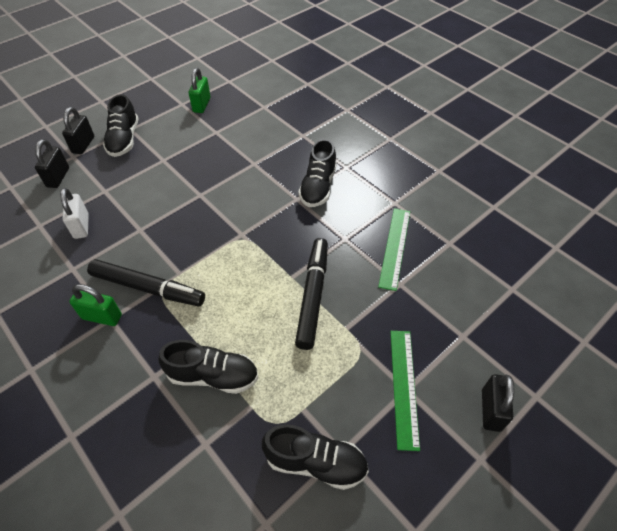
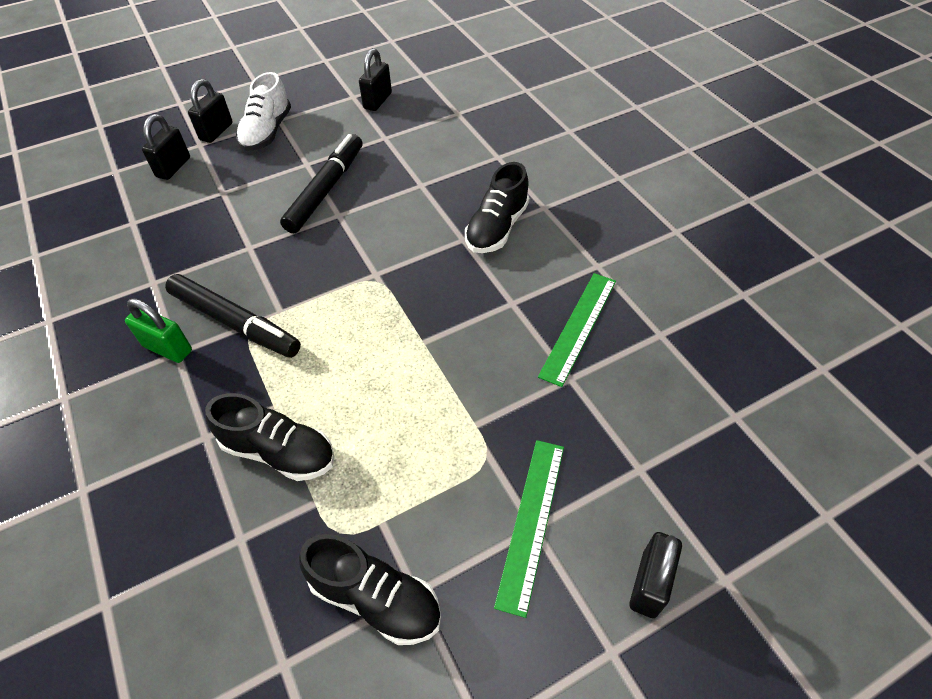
camera: 15 degrees right, 0 degrees up
(81, 226) = (181, 231): white padlock -> none
(124, 140) = (267, 132): black shoe -> white shoe
(201, 105) = (377, 101): green padlock -> black padlock
(313, 296) = (444, 372): black marker -> black marker (326, 190)

